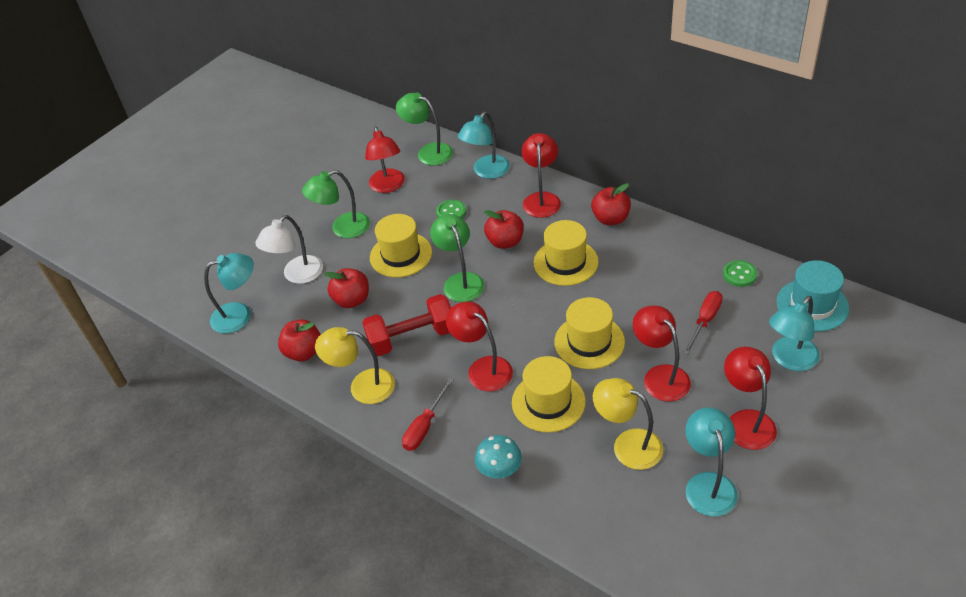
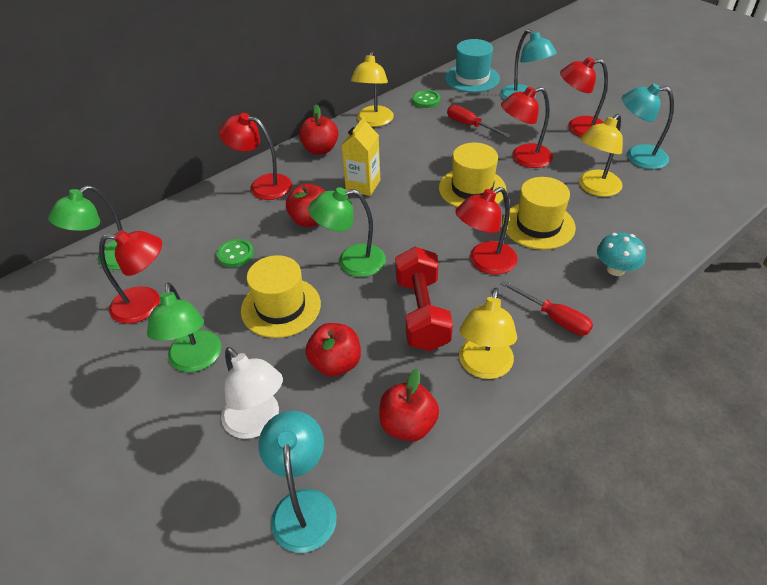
camera: 80 degrees left, 0 degrees up
(486, 172) = (188, 217): turquoise lamp -> none
(565, 262) = (363, 185): yellow hat -> yellow carton
(676, 243) = (373, 121): none -> yellow lamp

